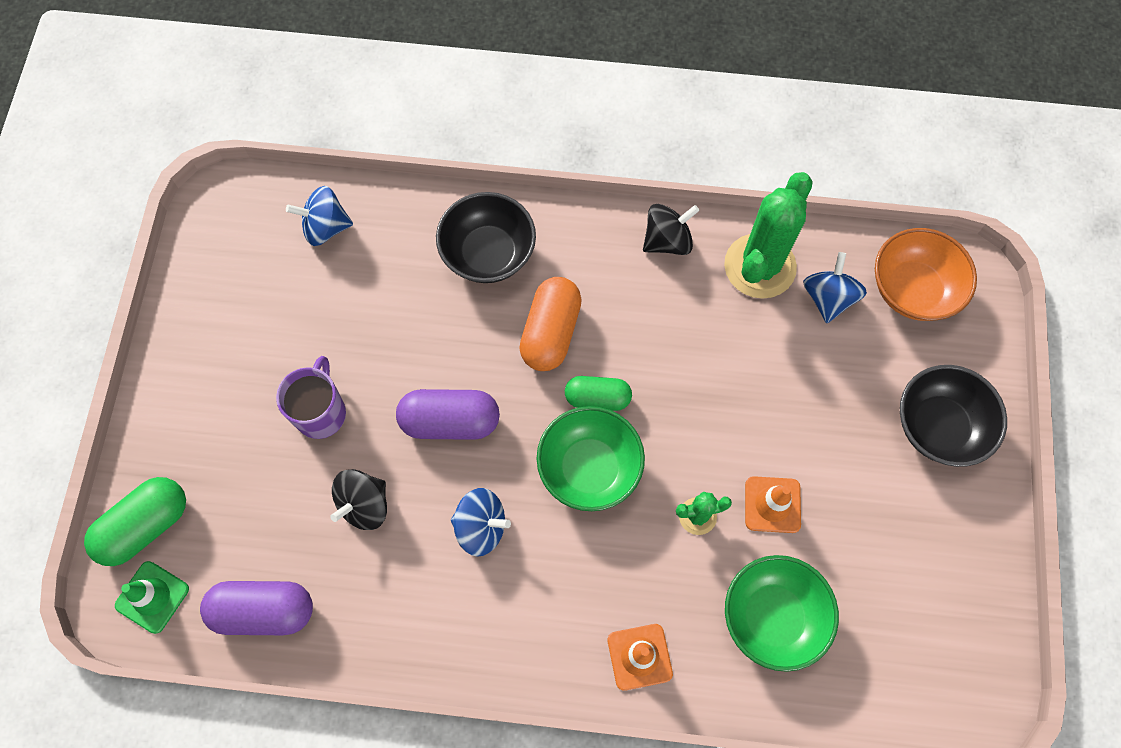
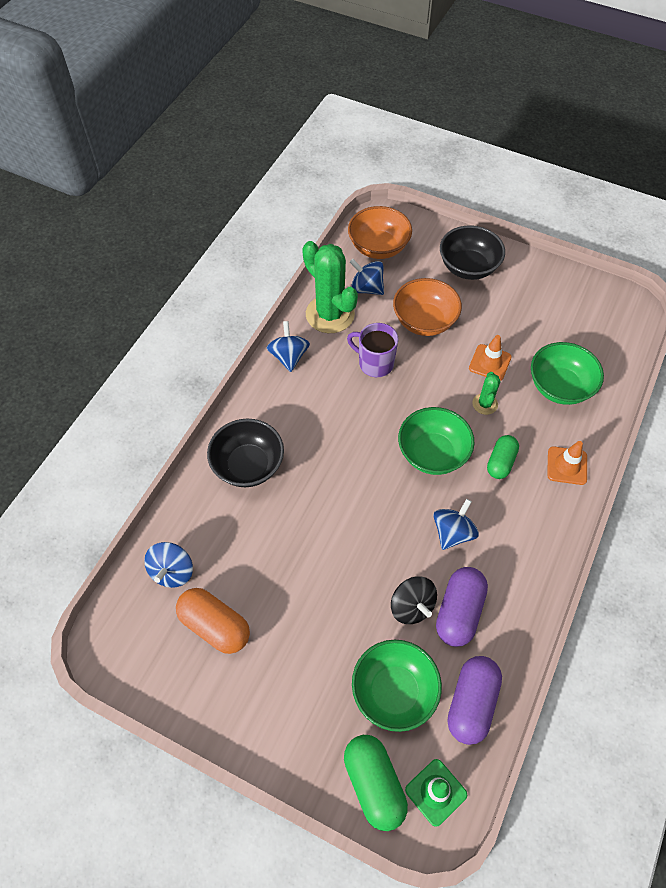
camera: 70 degrees left, 10 degrees down
(254, 516) = (394, 691): none -> green bowl
(321, 412) = (327, 617): purple mug -> purple mug (375, 363)
(450, 421) = (368, 529): purple capsule -> purple capsule (459, 612)
(551, 332) = (326, 445): orange capsule -> orange capsule (215, 626)
(597, 398) = (385, 433): green capsule -> green capsule (501, 462)
(667, 241) = (289, 356): black spinning top -> blue spinning top
(805, 393) = (424, 321): none -> orange bowl

